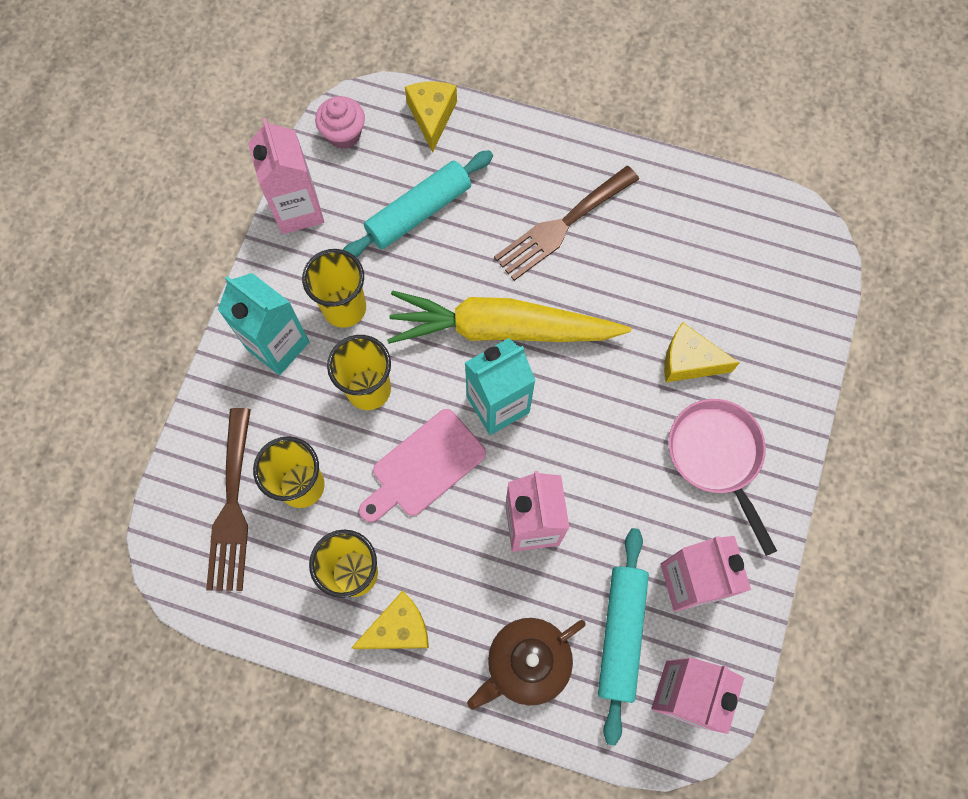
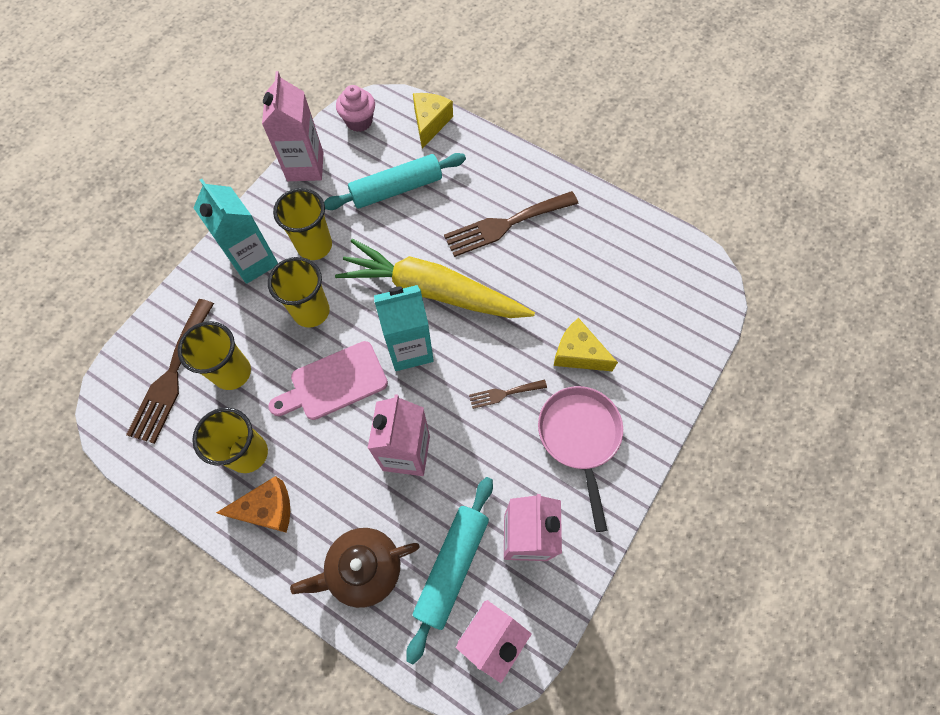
camera: 15 degrees right, 5 degrees down
(398, 629) = (267, 509): yellow cheese -> orange cheese
(620, 429) = (504, 393): none -> brown fork

